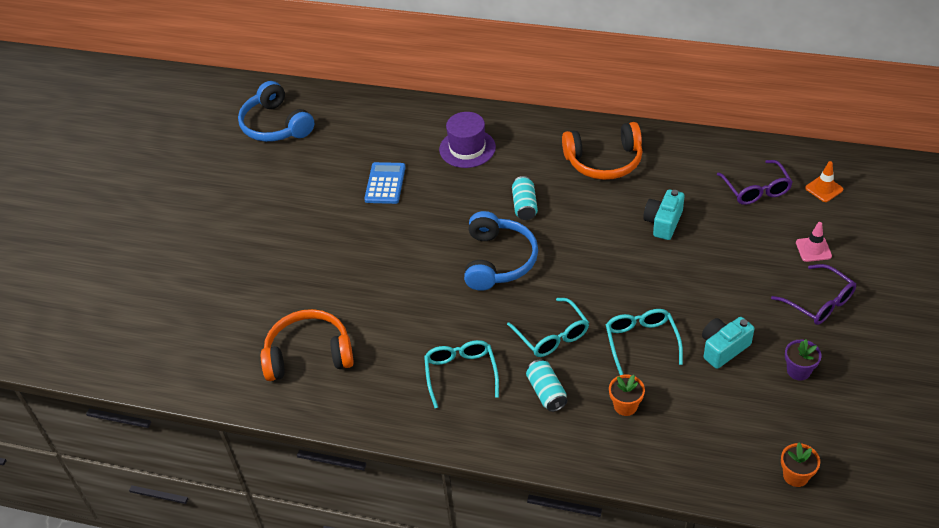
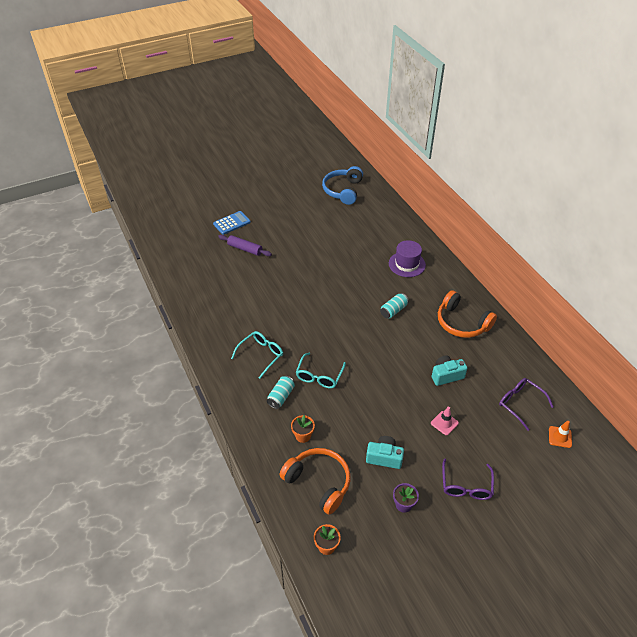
camera: 45 degrees right, 0 degrees up
(258, 283) = (245, 249): none -> purple rolling pin
(309, 355) = (220, 293): orange headphones -> orange headphones (318, 482)
(385, 183) = (349, 250): blue calculator -> blue calculator (232, 223)
(498, 260) = (346, 323): blue headphones -> none
(641, 342) = (352, 416): turquoise glasses -> none
(756, 190) = (520, 403): purple glasses -> purple glasses turned 105 degrees clockwise
(813, 249) = (504, 459): pink traffic cone -> pink traffic cone (444, 423)

